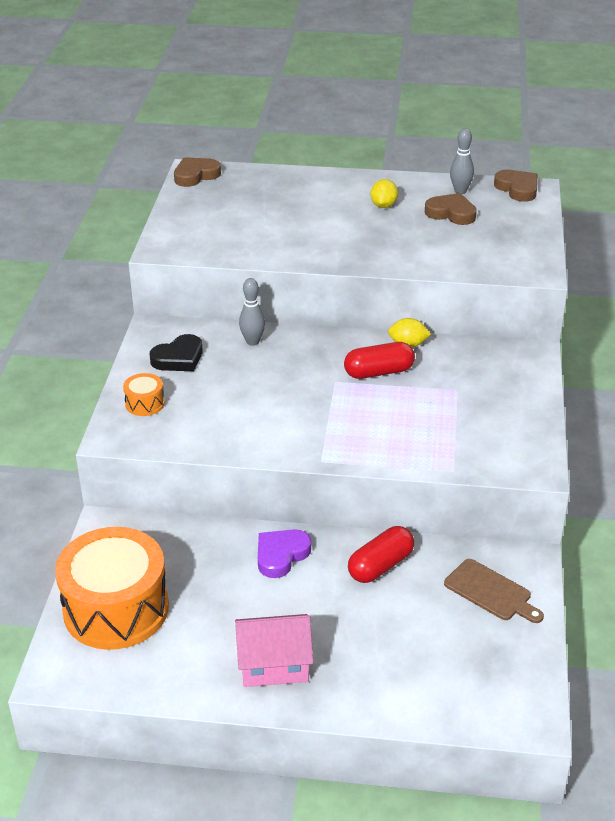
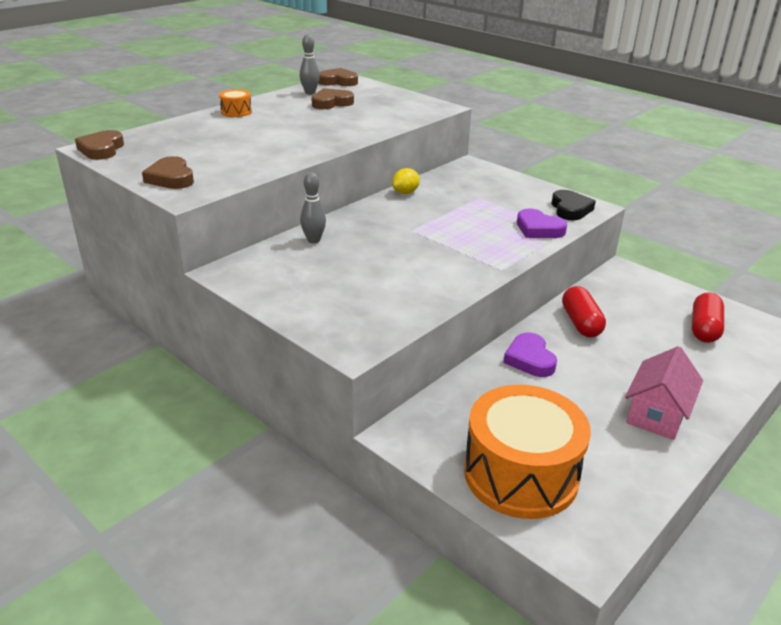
camera: 55 degrees left, 5 degrees down
(145, 403) = (326, 315): orange drum -> orange drum (236, 112)
(178, 358) = (286, 277): black heart -> black heart (570, 209)
(183, 228) = (171, 178): none -> brown heart
(379, 372) = (423, 212): red capsule -> red capsule (704, 329)
(383, 205) = (283, 114): yellow lemon -> none
(434, 452) = (538, 229): none -> purple heart
(491, 592) = (643, 295): brown cutting board -> none

